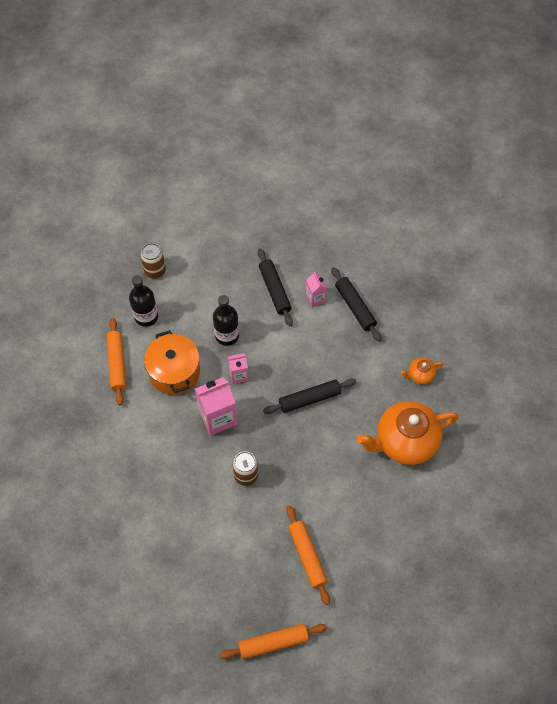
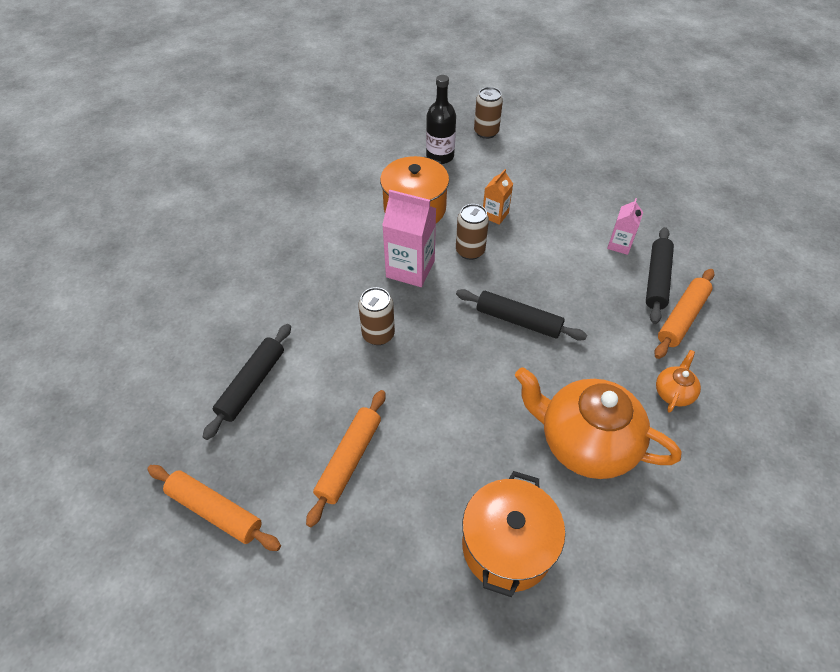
camera: 45 degrees right, 10 degrees down
(117, 364) = (375, 171): orange rolling pin -> orange rolling pin (682, 318)
(227, 335) = (495, 215): black bottle -> orange carton
(238, 375) = (470, 251): pink carton -> brown can
(275, 290) = (583, 212): black rolling pin -> black rolling pin (252, 384)
(418, 526) = (507, 546): none -> orange pot
(420, 375) = (673, 392): orange teapot -> orange teapot turned 90 degrees clockwise

